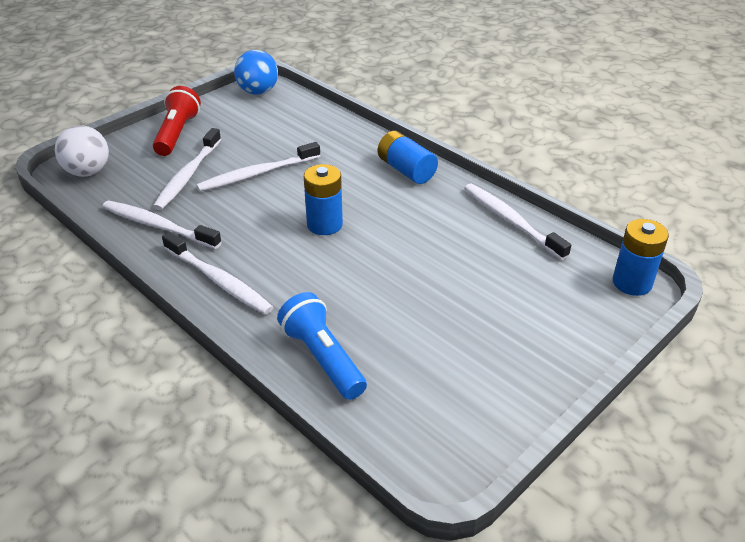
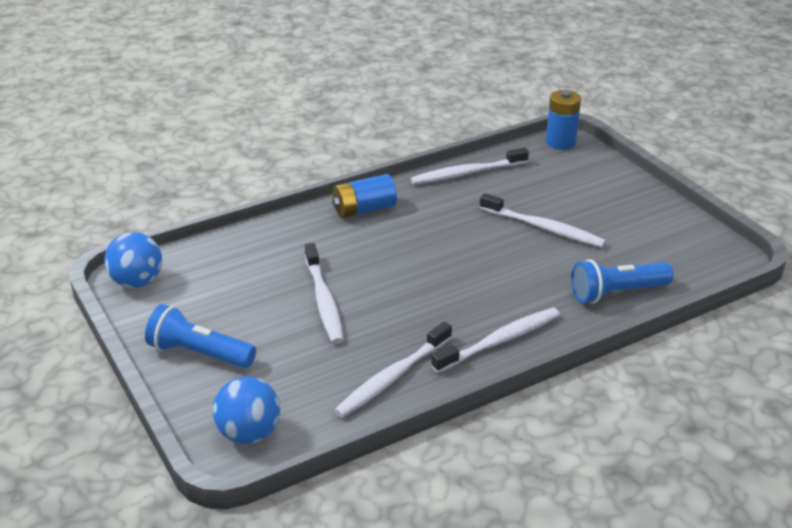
camera: 75 degrees left, 5 degrees down
(88, 172) = (249, 434): white ball -> blue ball
(177, 133) = (199, 354): red flashlight -> blue flashlight
(188, 175) = (300, 350): white toothbrush -> white toothbrush (543, 228)
(324, 224) = (434, 268): blue battery -> none

